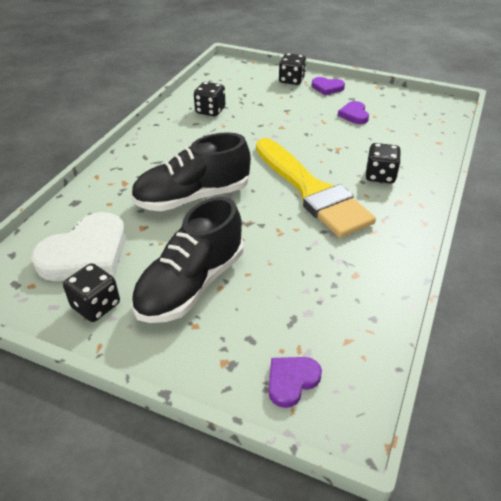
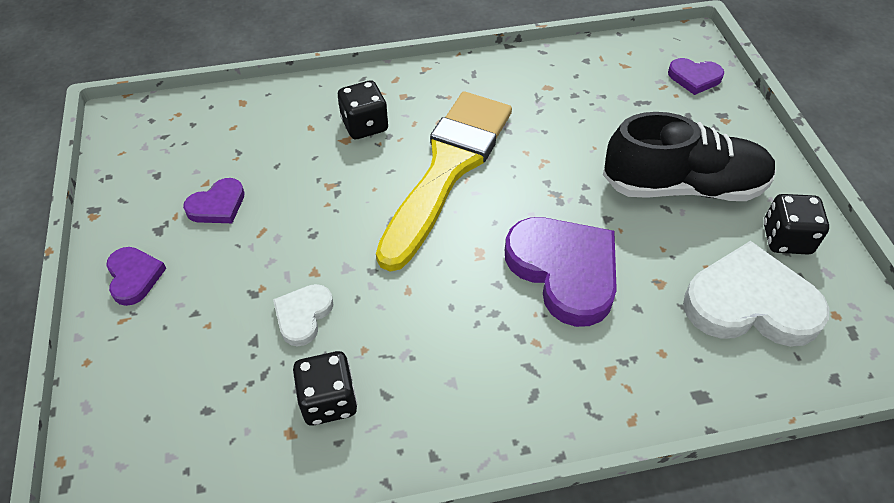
camera: 125 degrees left, 10 degrees up
(192, 197) = (564, 271): black shoe -> purple heart
(259, 117) = (303, 315): none -> white heart
(291, 80) = (127, 343): black dice -> none

